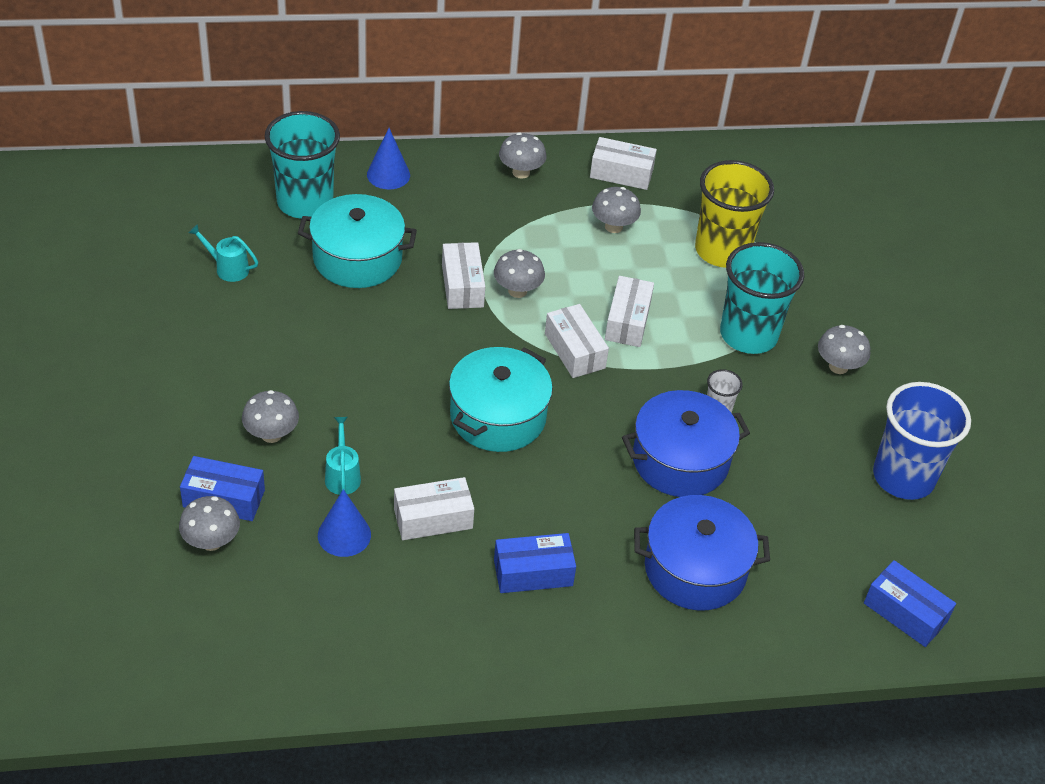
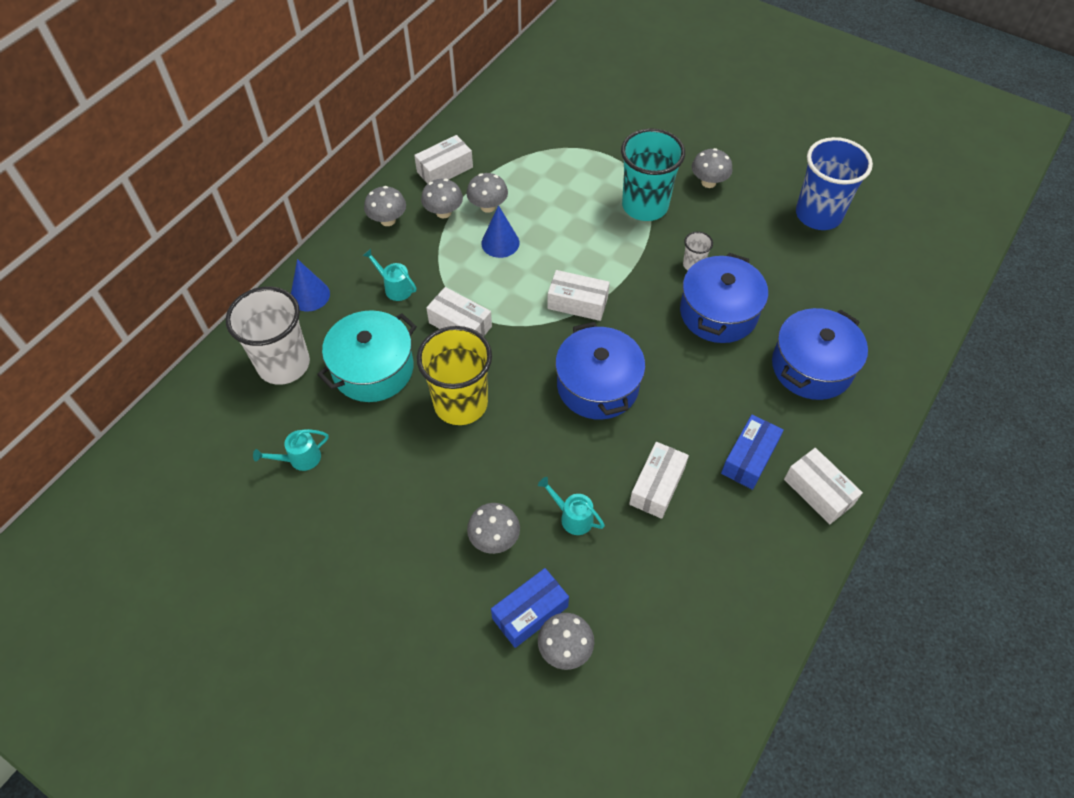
camera: 45 degrees left, 10 degrees up
(305, 202) = (284, 364): turquoise cup -> white cup
(344, 535) = (628, 552): blue cone -> blue cone (500, 243)
(454, 220) = (394, 287): none -> turquoise watering can
(498, 416) = (597, 385): turquoise pot -> blue pot
(517, 291) = (495, 297): grey mushroom -> grey mushroom (443, 212)
(627, 321) = (577, 257): white box -> white box (818, 492)
(722, 250) = (563, 168): yellow cup -> yellow cup (461, 403)
(905, 612) = (919, 287): blue box -> none

